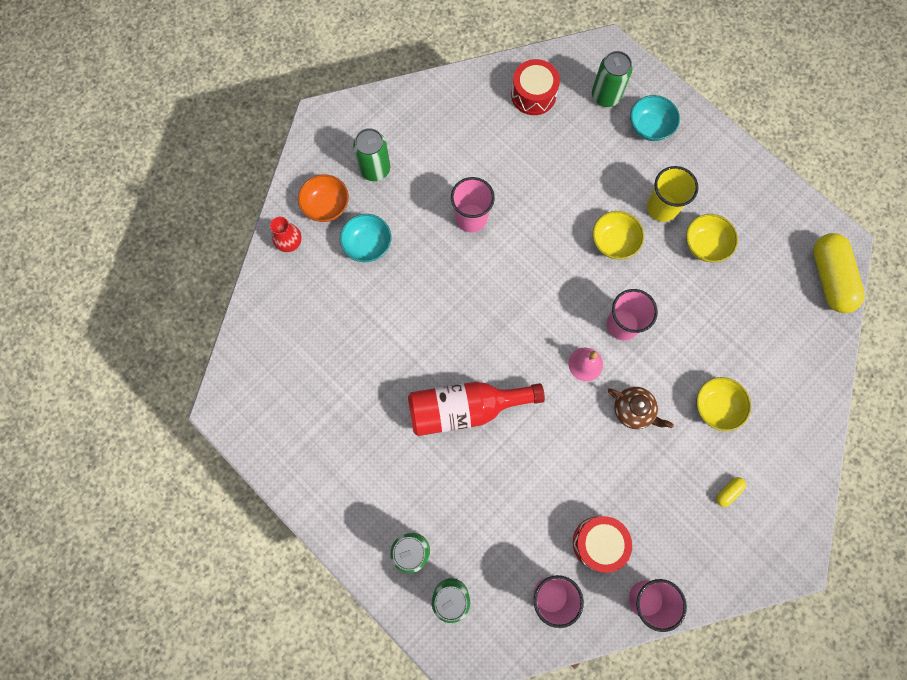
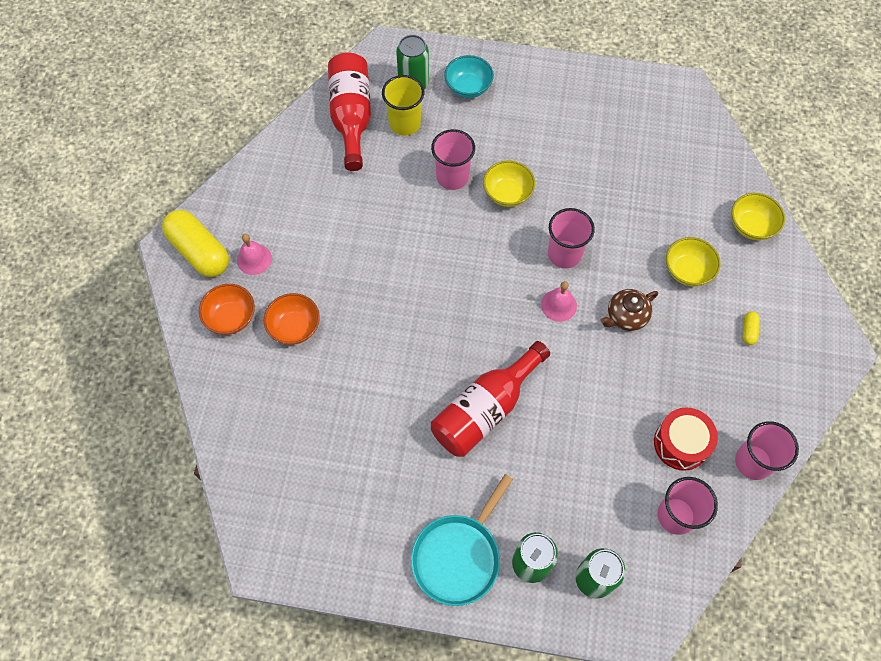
camera: 35 degrees left, 10 degrees down
(290, 243) = (220, 371): red vase -> none
(363, 506) = (458, 556): none -> turquoise pan
(367, 245) = (294, 327): turquoise bowl -> orange bowl
(375, 169) = (254, 259): green can -> pink bell
(471, 218) = (372, 247): pink cup -> pink cup (452, 177)
(533, 95) = (351, 117): red drum -> red bottle
(633, 410) = (626, 316): brown teapot -> brown teapot turned 150 degrees clockwise
(662, 207) = (525, 143): yellow cup -> yellow cup (404, 123)
(705, 245) = (582, 151): yellow bowl -> yellow bowl (751, 226)
(830, 278) = (695, 118): yellow capsule -> yellow capsule (200, 251)

